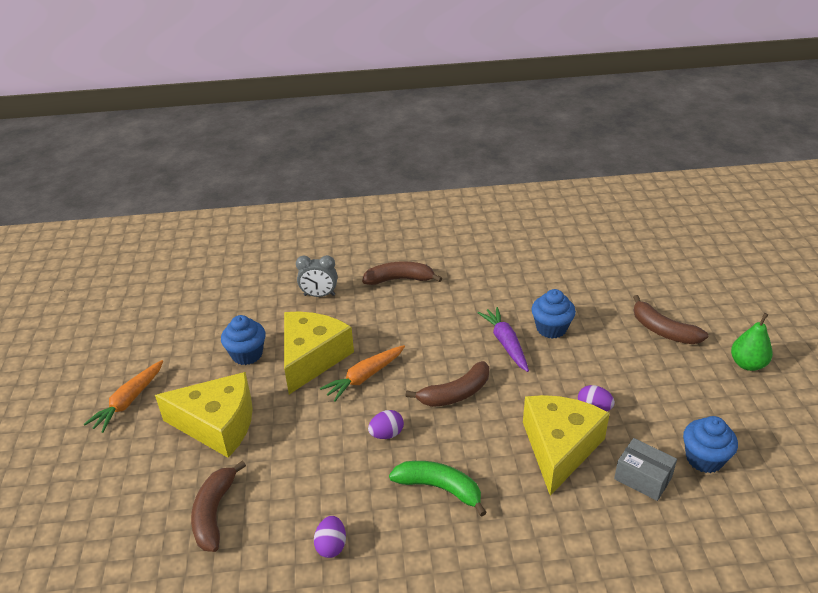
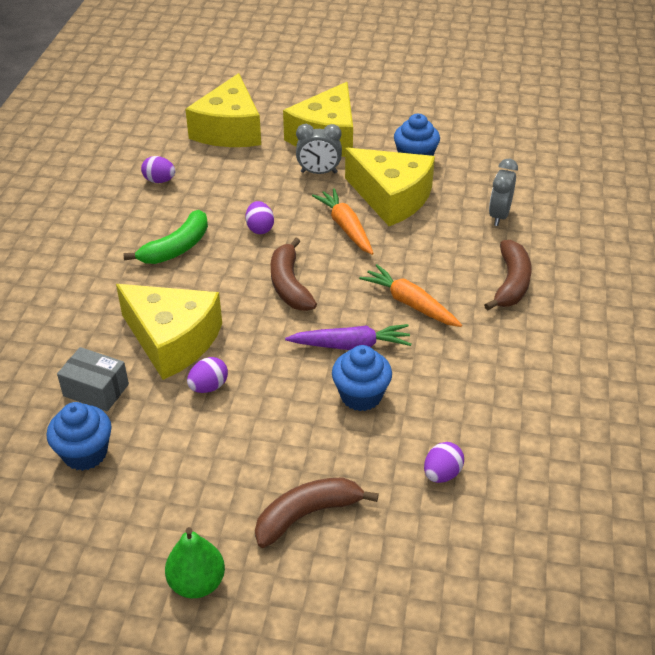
camera: 105 degrees right, 5 degrees up
(129, 401) = (380, 95): orange carrot -> orange carrot (410, 303)
(214, 513) = (229, 130): brown banana -> yellow cheese
(283, 415) = (319, 172): none -> grey clock
(591, 283) = (442, 474): none -> purple egg
(642, 478) = (96, 390): grey box -> grey box turned 60 degrees clockwise

